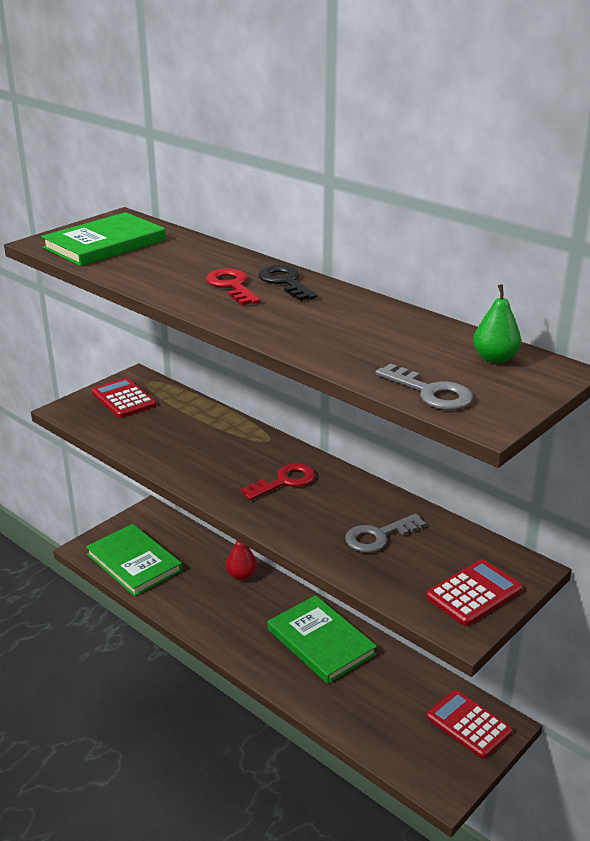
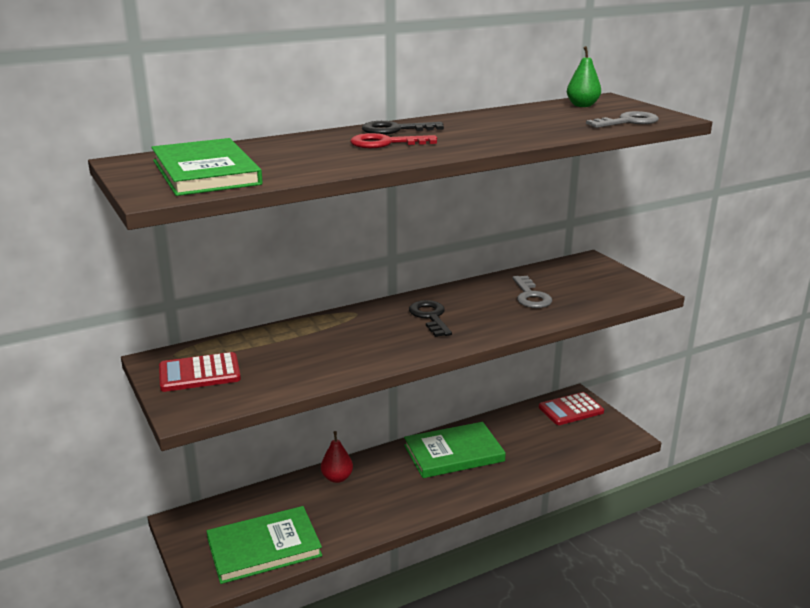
camera: 70 degrees left, 5 degrees down
(285, 481) = (430, 317): red key -> black key
(474, 593) = (611, 280): red calculator -> none

